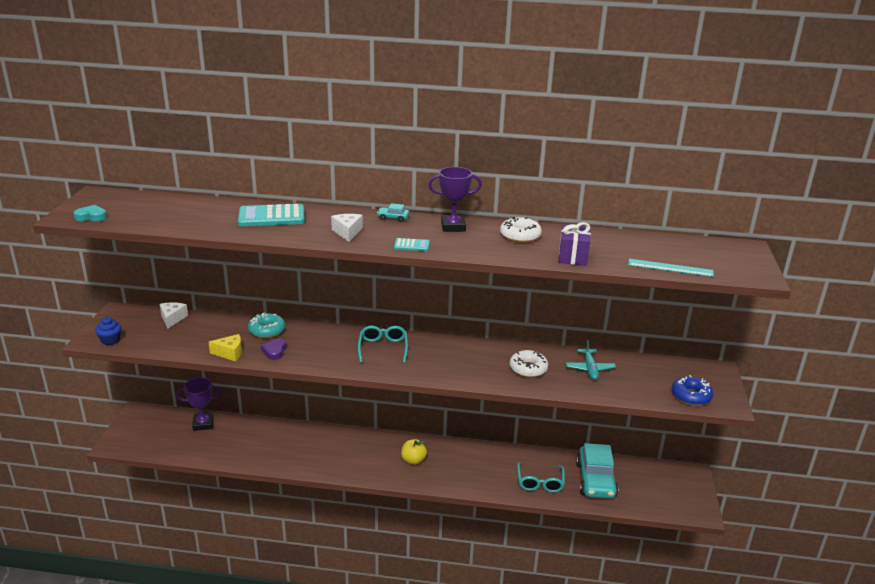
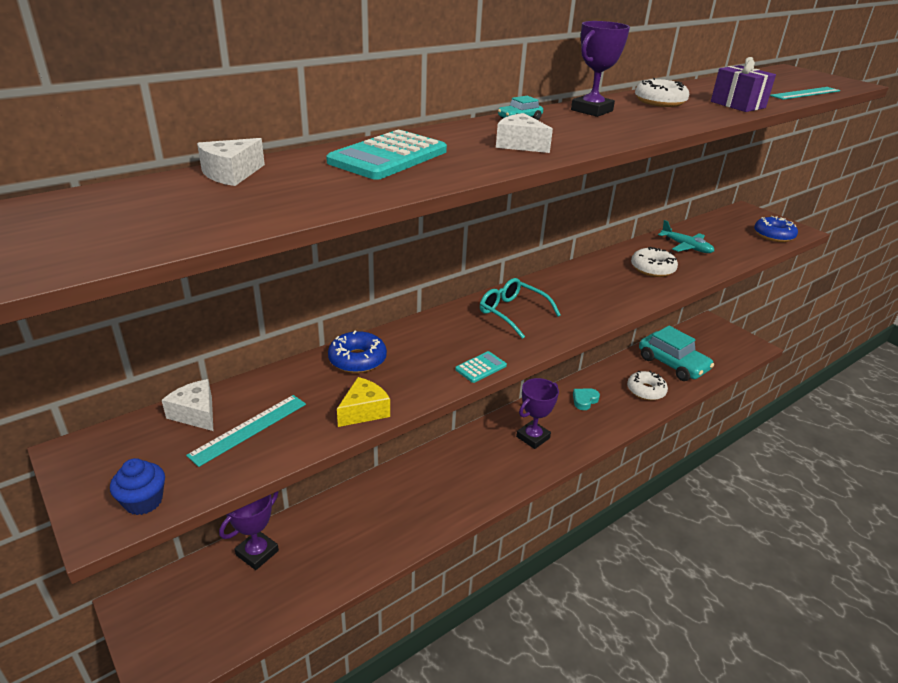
camera: 45 degrees left, 5 degrees up
(91, 217) = (77, 251): turquoise heart -> turquoise heart (584, 400)
(179, 335) = (249, 429): none -> turquoise ruler
(196, 203) = (231, 174): none -> white cheese
(267, 330) = (357, 360): turquoise donut -> blue donut
(274, 351) = (413, 378): purple heart -> none
(411, 245) = (611, 136): turquoise calculator -> turquoise calculator (481, 367)
(413, 460) = (533, 437): yellow apple -> purple trophy
(540, 482) = (646, 390): turquoise glasses -> white donut

